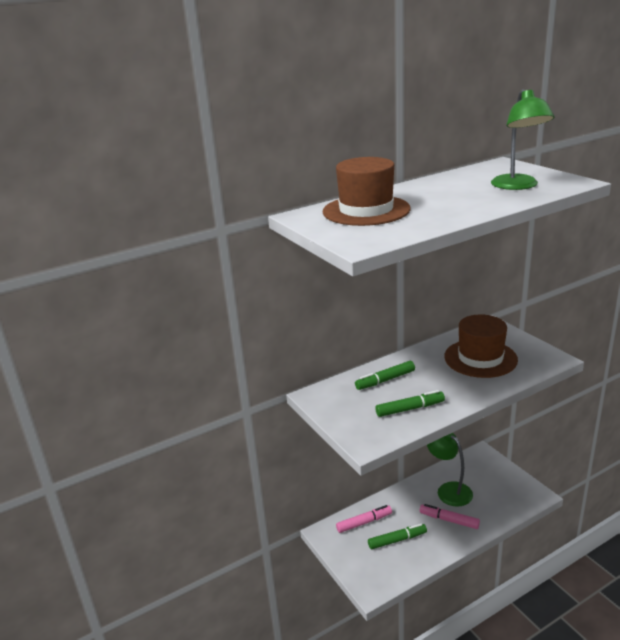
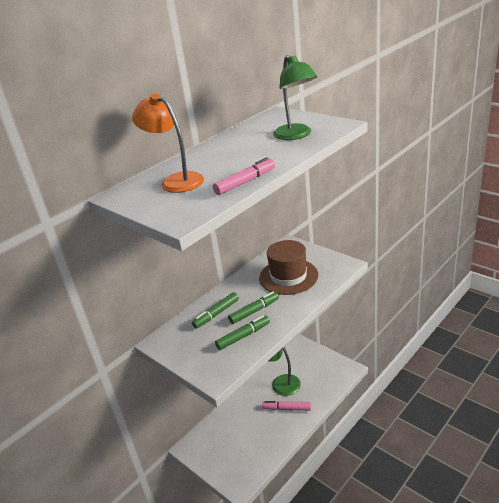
camera: 15 degrees left, 5 degrees up
(364, 522) = (219, 429): pink marker -> pink marker (245, 182)
(366, 210) = (176, 181): brown hat -> orange lamp
(397, 540) = (250, 437): green marker -> green marker (254, 311)

